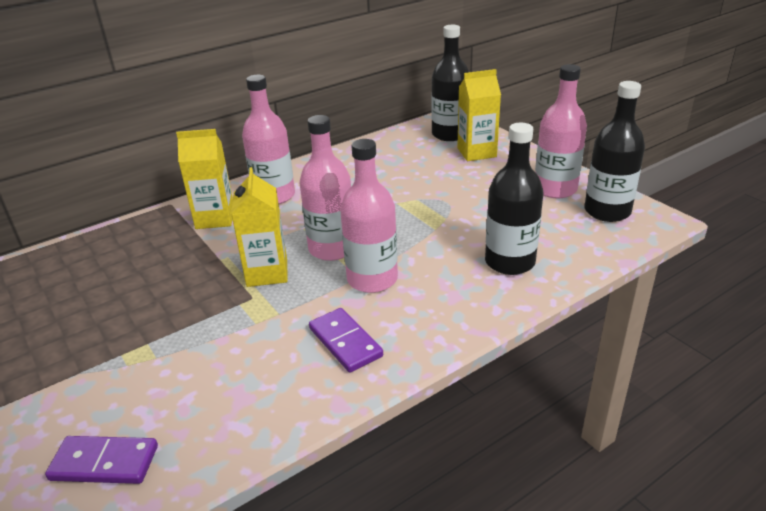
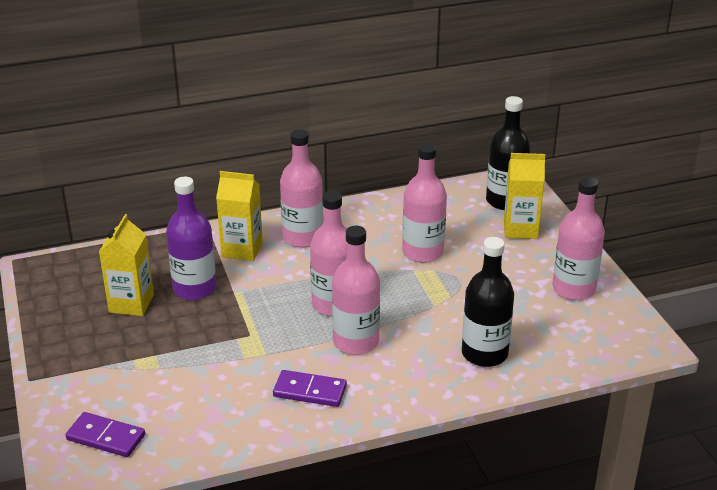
camera: 15 degrees right, 0 degrees up
(175, 264) = (194, 288): none -> purple bottle
(267, 273) = (269, 314): yellow carton -> yellow carton (131, 303)
(345, 342) = (310, 391): purple domino -> purple domino turned 60 degrees counterclockwise
(398, 186) = (423, 252): none -> pink bottle
(607, 211) = (608, 324): black bottle -> none

